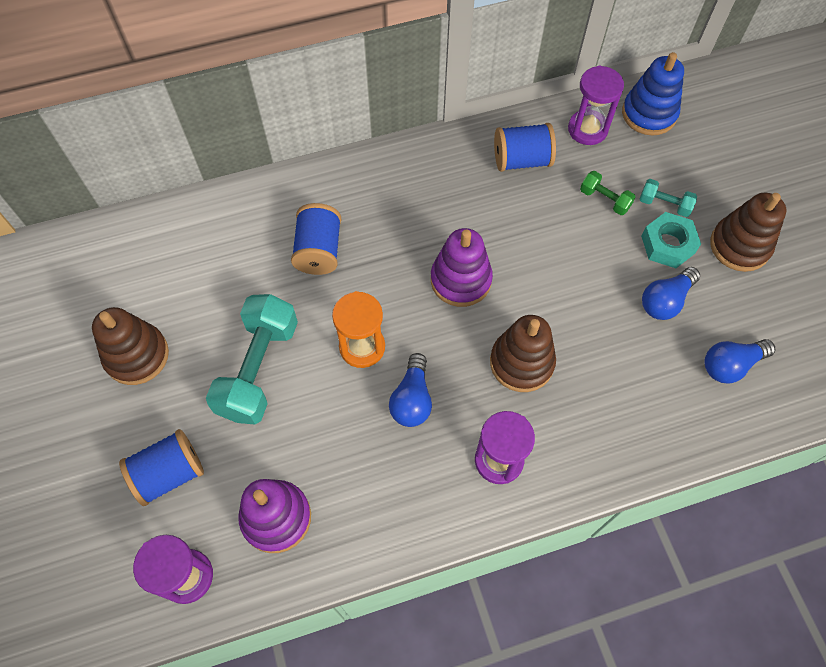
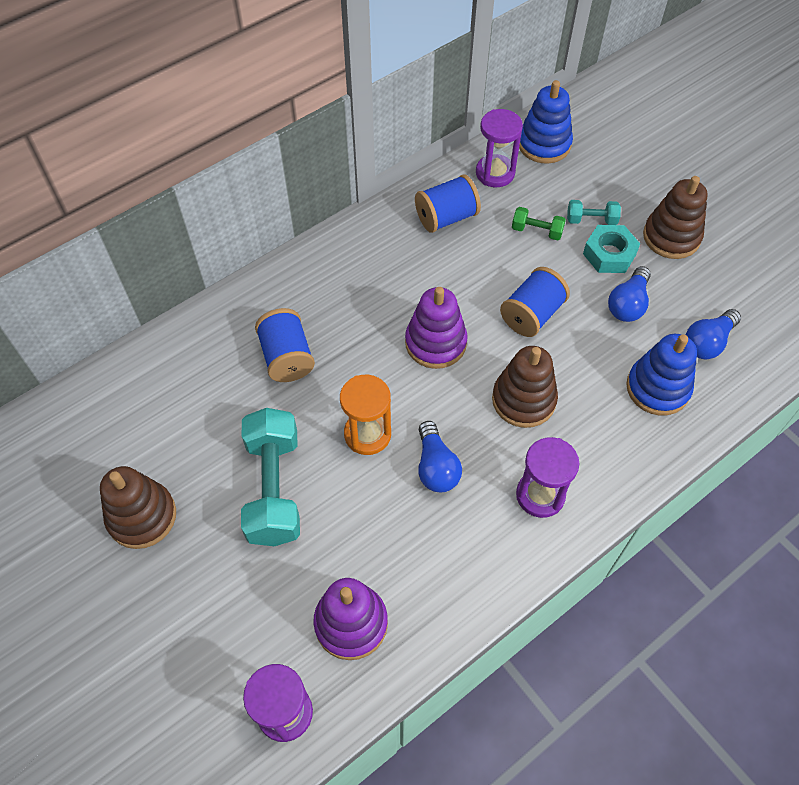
camera: 20 degrees left, 5 degrees down
(169, 473) = (225, 619): blue spool -> blue spool (532, 314)
(659, 394) = (657, 388): none -> blue stacking toy

